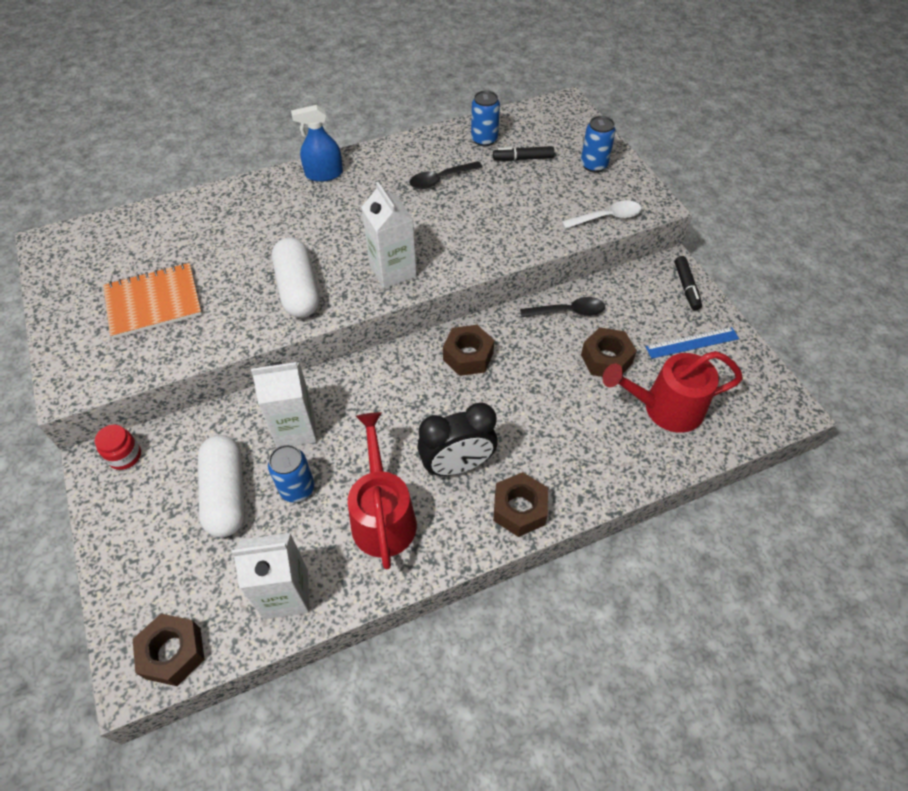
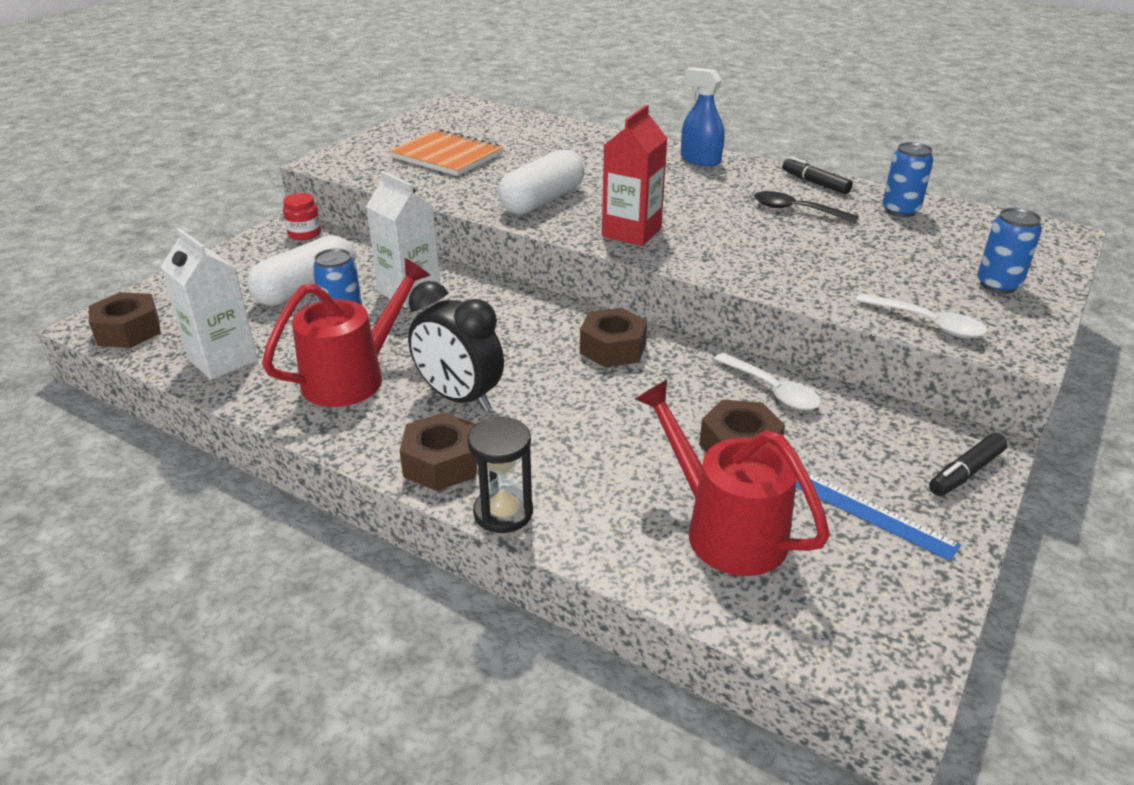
camera: 55 degrees right, 20 degrees down
(392, 271) = (631, 232): white carton -> red carton
(523, 158) = (917, 240): black marker -> black marker (815, 183)
(568, 312) = (772, 390): black spoon -> white spoon
(587, 500) = (503, 512): none -> black hourglass

